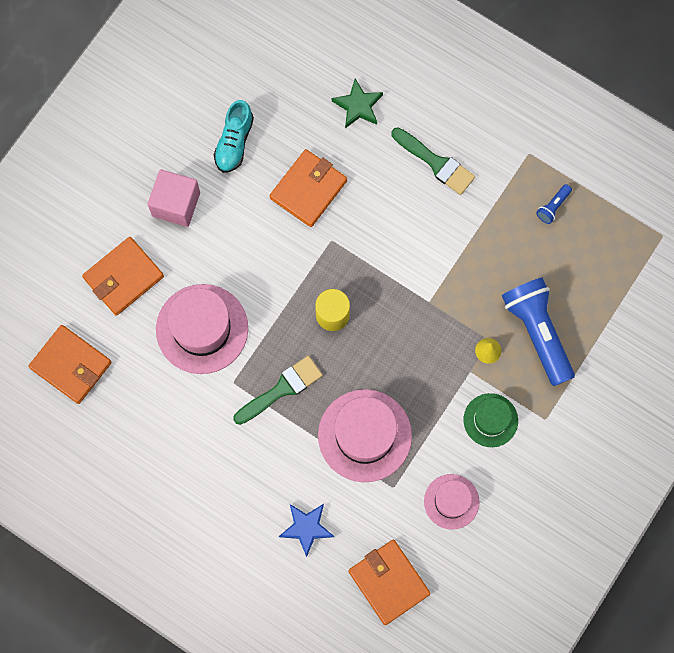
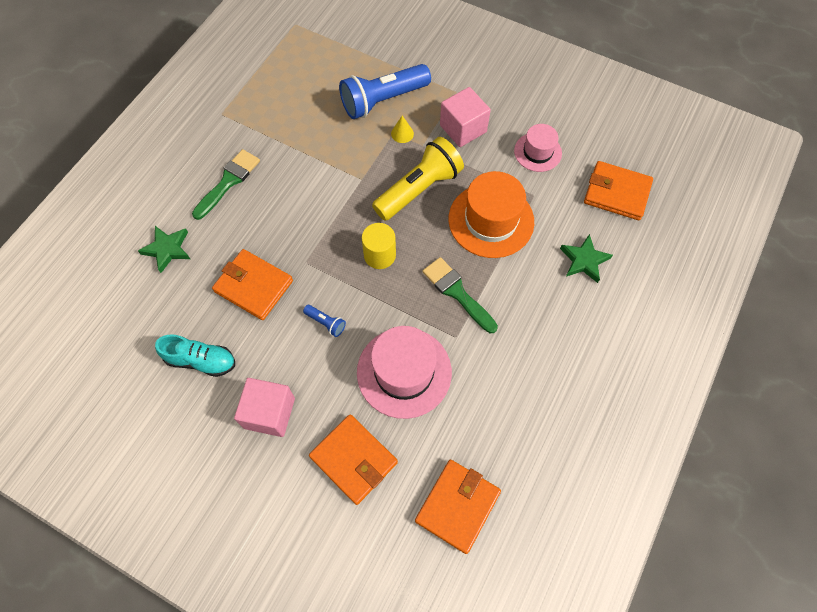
camera: 95 degrees left, 10 degrees down
(306, 528) = (584, 260): blue star -> green star
(364, 435) = (491, 220): pink hat -> orange hat
(389, 582) = (617, 193): orange wallet -> orange wallet turned 60 degrees clockwise
(410, 362) = (419, 189): none -> yellow flashlight
(490, 420) = (463, 128): green hat -> pink cube
(553, 206) = (270, 95): blue flashlight -> blue flashlight (326, 323)

